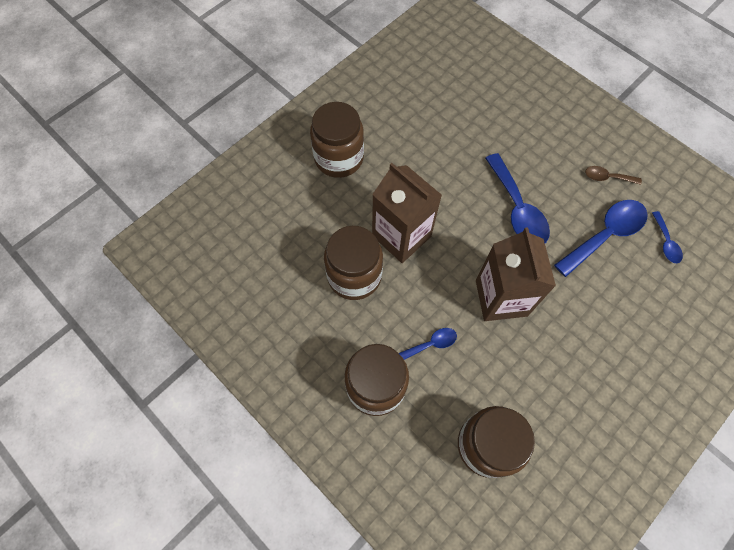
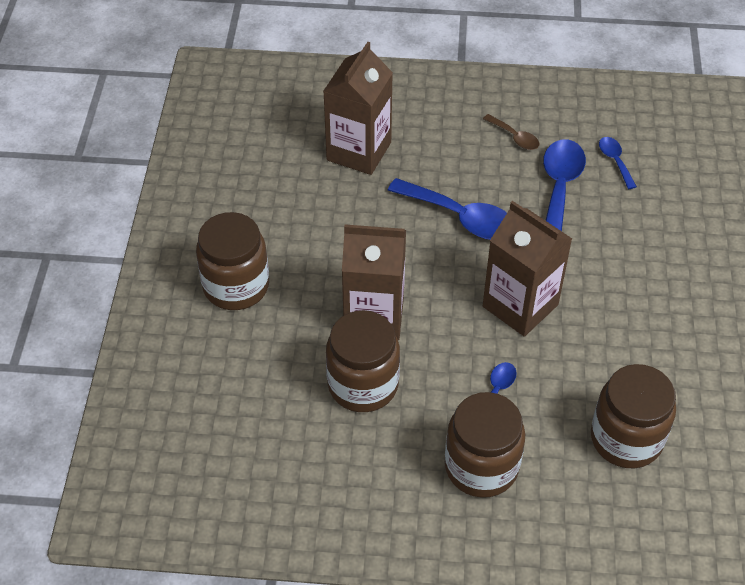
camera: 40 degrees left, 15 degrees down
(491, 119) = (359, 151): none -> brown carton
(607, 177) = (515, 137): brown spoon -> brown spoon turned 105 degrees counterclockwise
(665, 242) = (615, 161): blue spoon -> blue spoon turned 150 degrees counterclockwise

